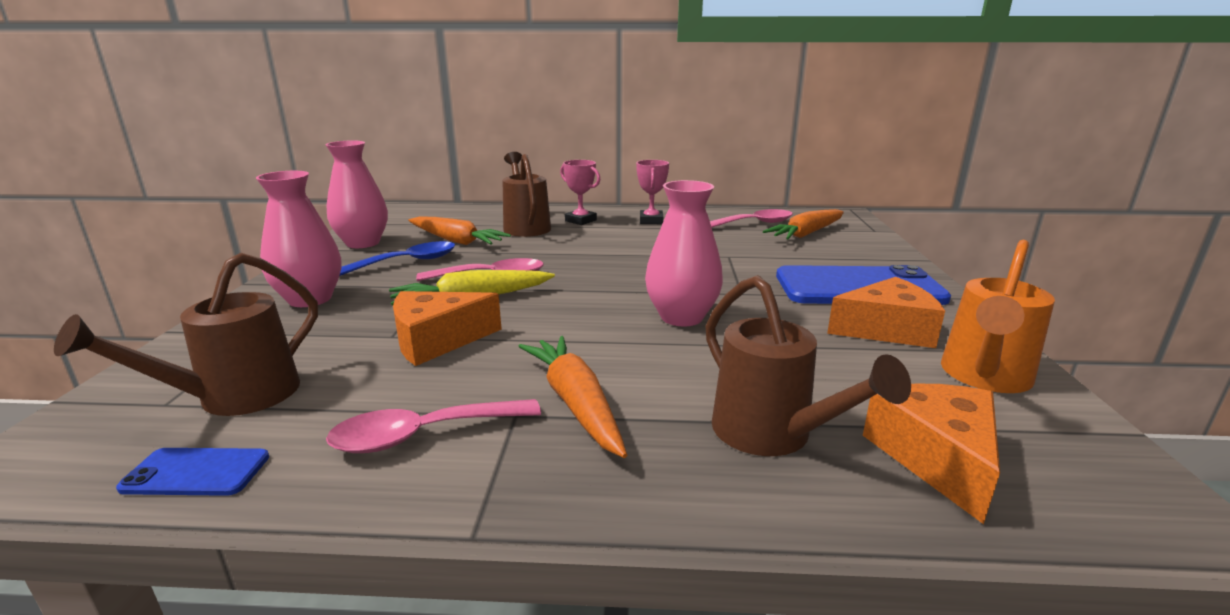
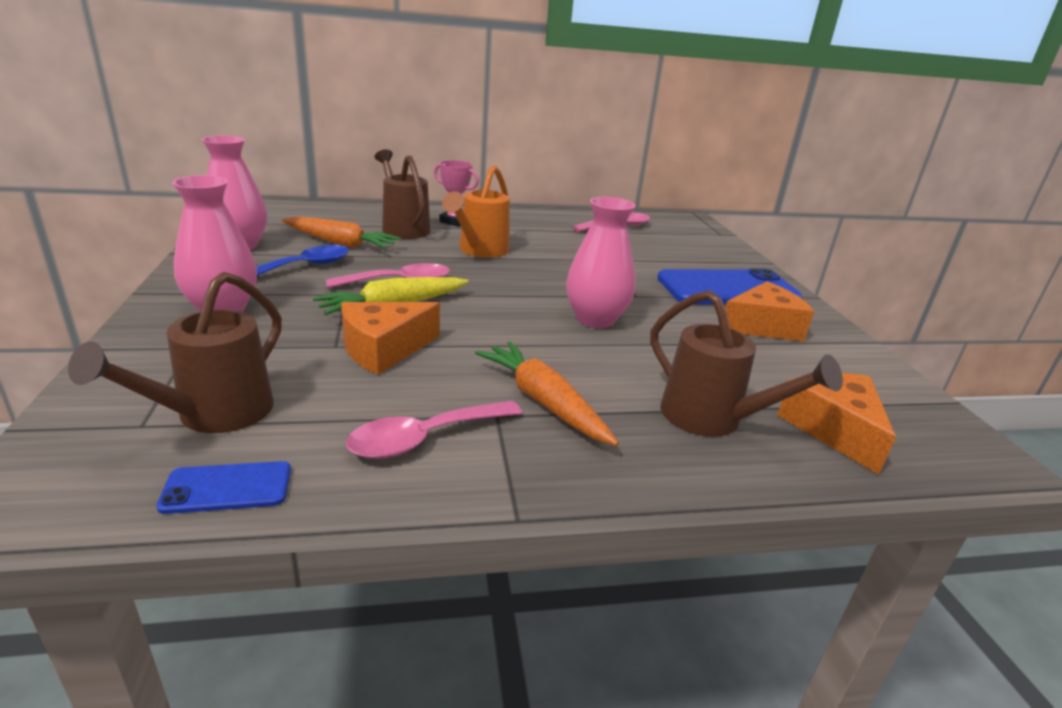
camera: 15 degrees left, 5 degrees up
(651, 221) = (522, 222): pink trophy -> none
(806, 234) = (666, 237): orange carrot -> none
(984, 377) = (845, 364): orange watering can -> orange watering can (480, 251)

